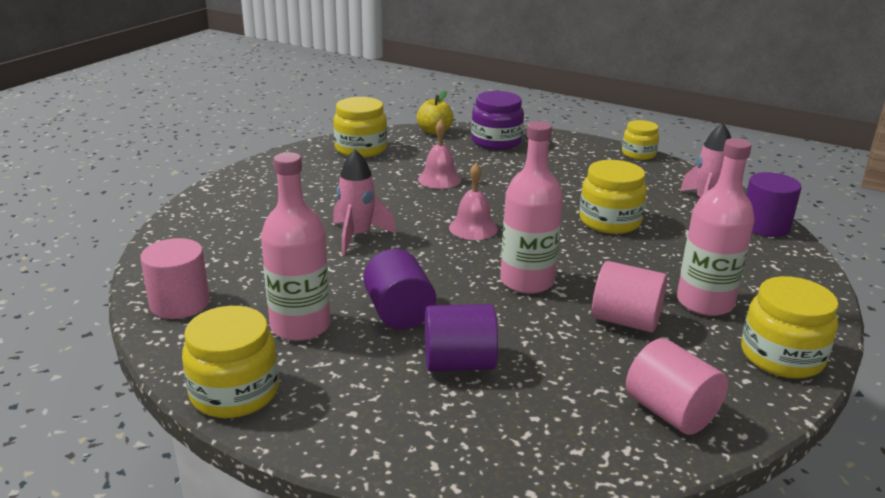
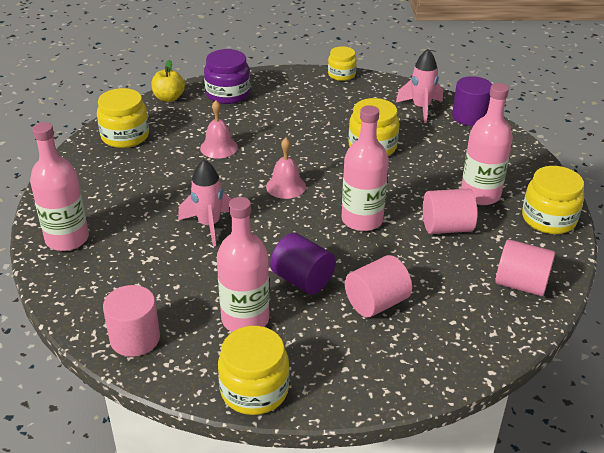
camera: 30 degrees left, 10 degrees up
(219, 208) = (67, 239): none -> pink bottle
(459, 363) = (376, 303): purple cylinder -> pink cylinder

